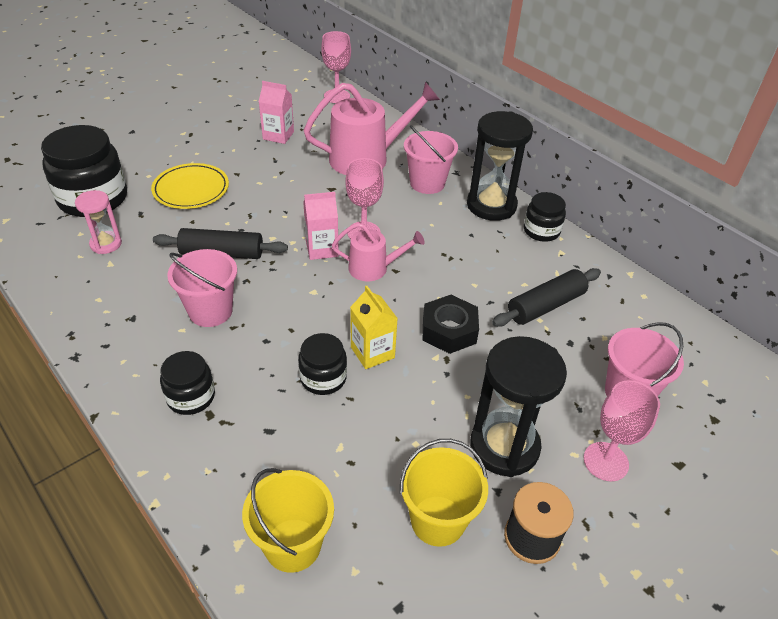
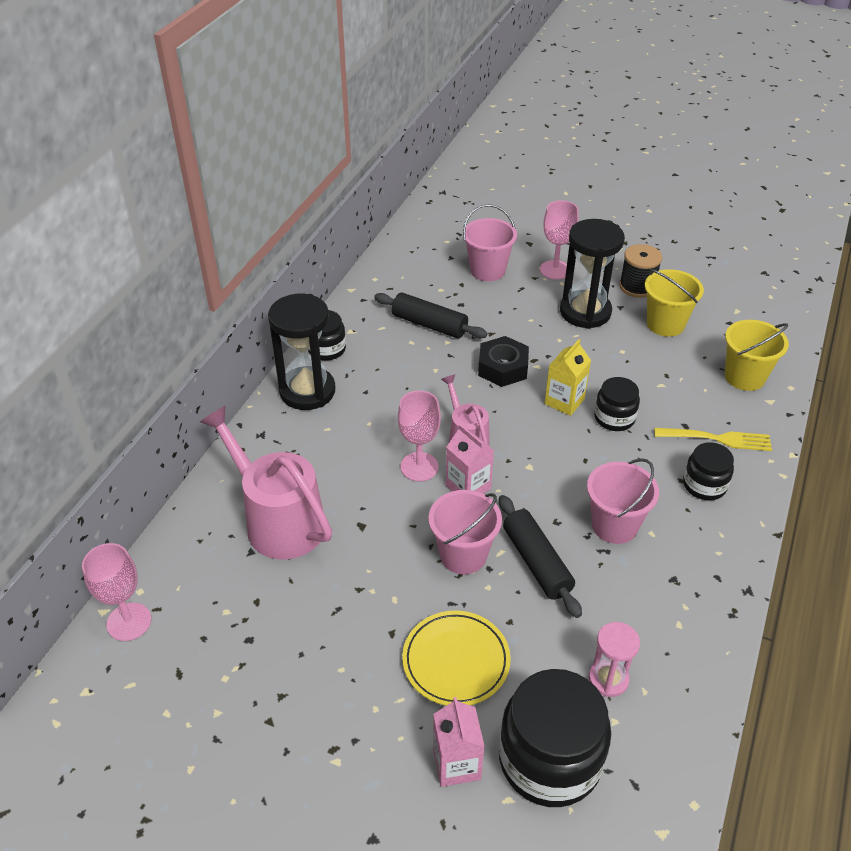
camera: 115 degrees left, 0 degrees up
(231, 446) = (716, 439): none -> yellow fork
(278, 135) = (277, 636): pink carton -> pink carton (456, 764)
(427, 183) = (298, 450): pink bucket -> pink bucket (463, 555)

